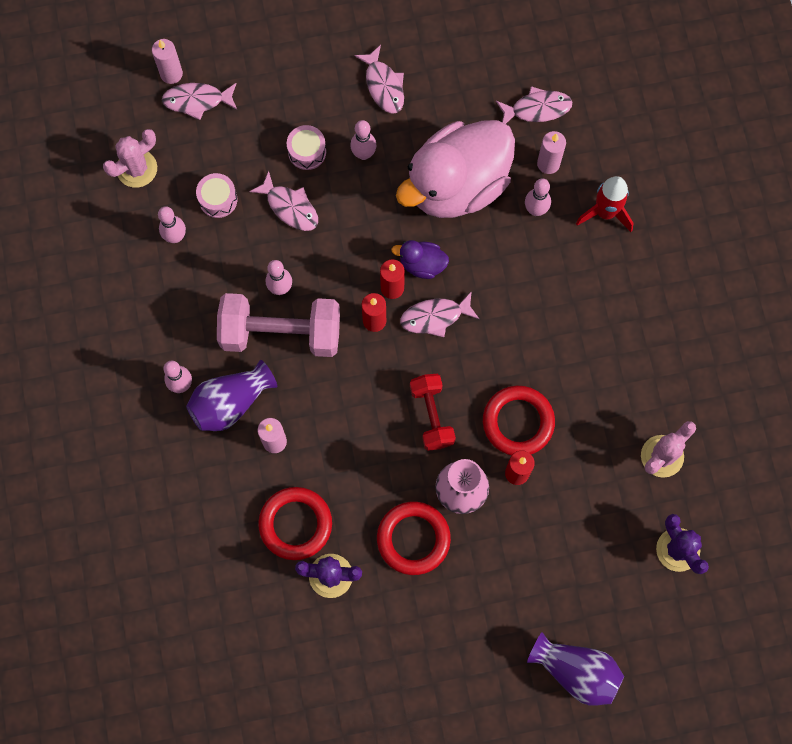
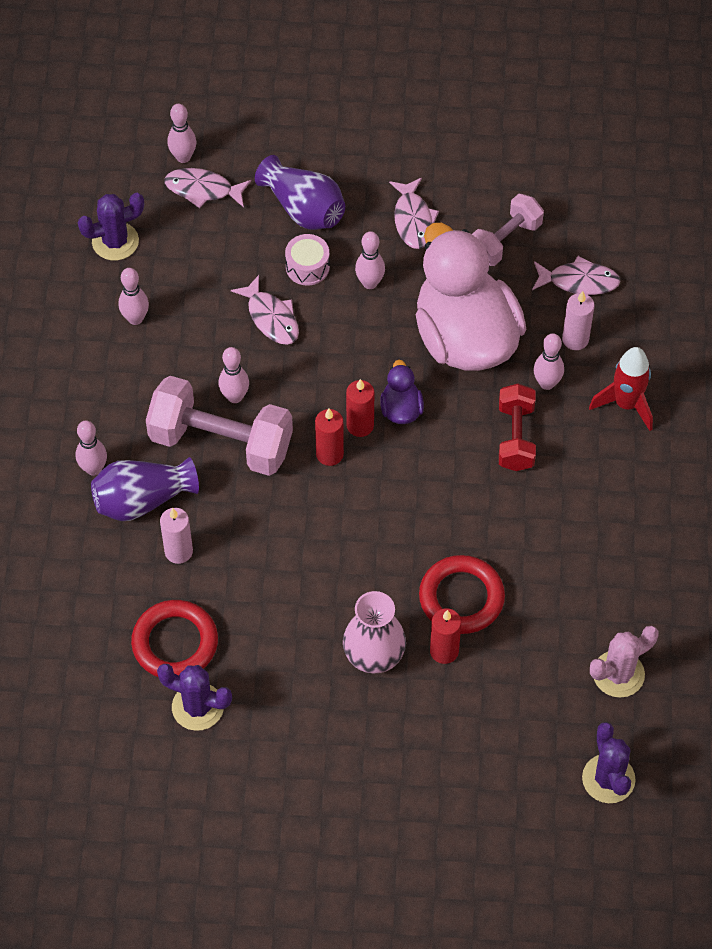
camera: 15 degrees right, 15 degrees down
(137, 168) = (115, 241): pink cactus -> purple cactus
(171, 74) = (183, 157): pink candle -> pink bowling pin
(218, 199) = (194, 292): pink drum -> none
(413, 539) = (304, 691): red ring -> none
(422, 264) = (401, 409): purple duck -> purple duck turned 60 degrees clockwise
(431, 415) = (364, 567): red dumbbell -> red dumbbell (515, 437)
(435, 317) = (399, 466): pink fish -> none
(457, 185) = (465, 338): pink duck -> pink duck turned 90 degrees clockwise
(466, 86) = (505, 240): none -> pink dumbbell
(576, 671) = (450, 881): purple vase -> purple vase (303, 209)

